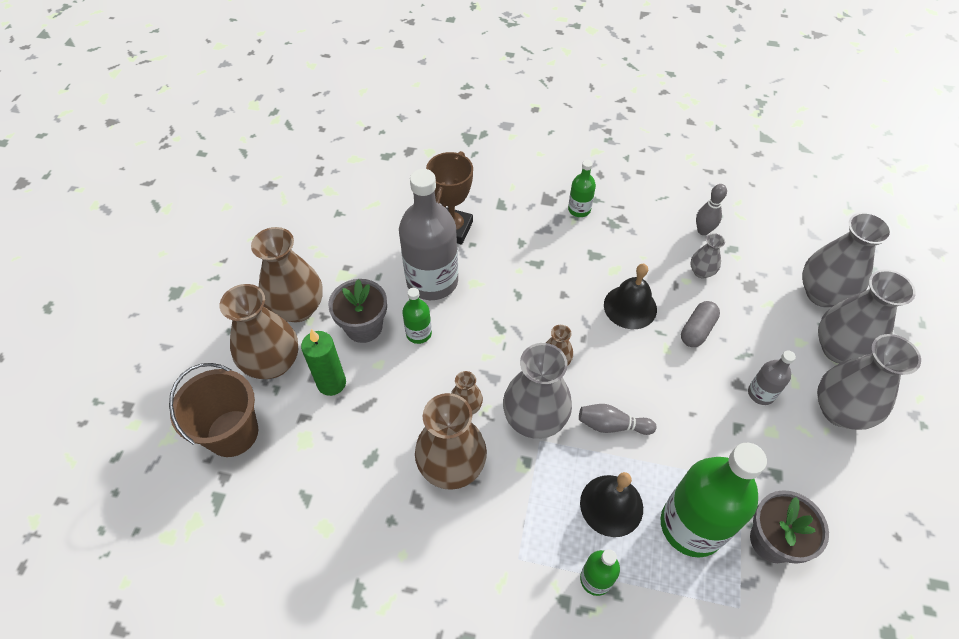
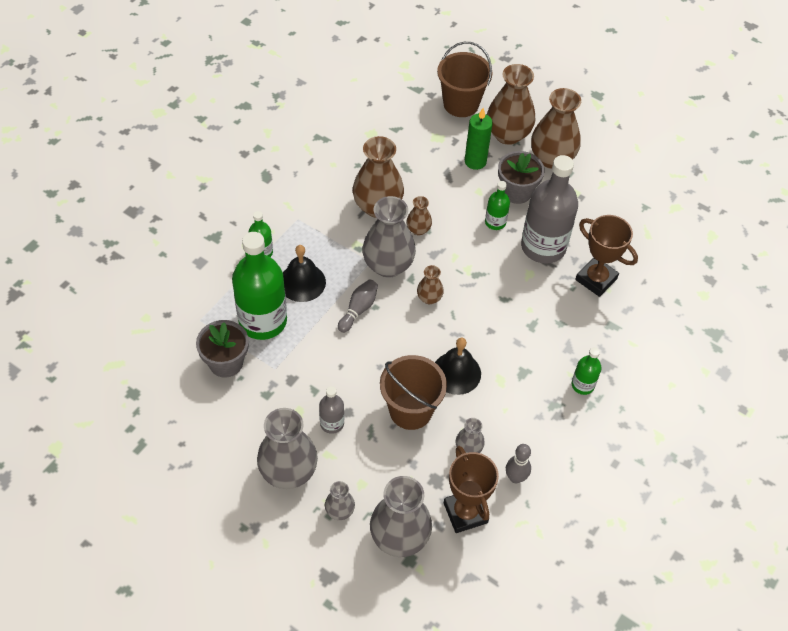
camera: 110 degrees right, 0 degrees up
(697, 330) = (410, 410): grey capsule -> brown bucket
(762, 255) = (465, 513): none -> brown trophy
(839, 349) = (339, 511): grey vase -> grey vase, size x0.50

